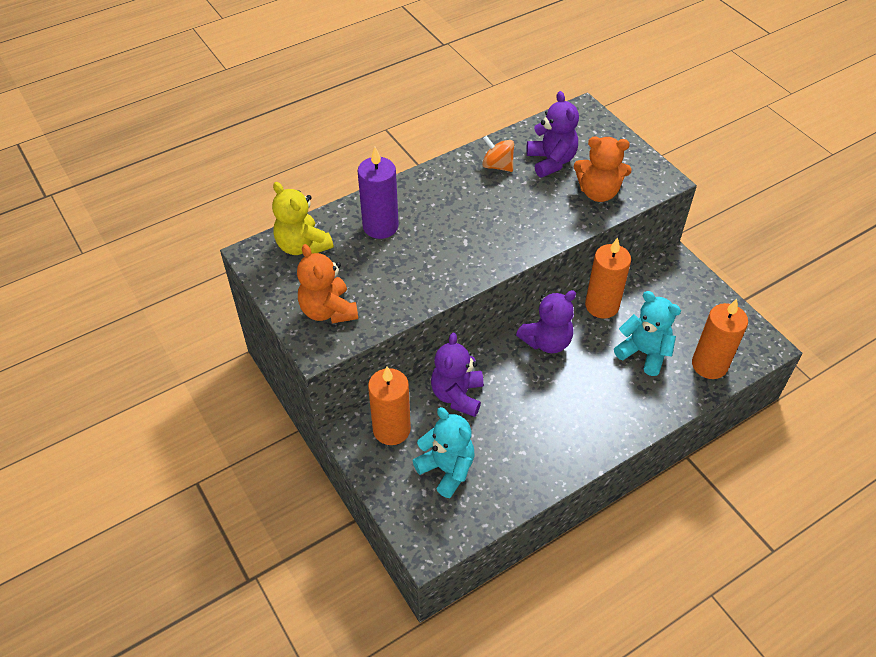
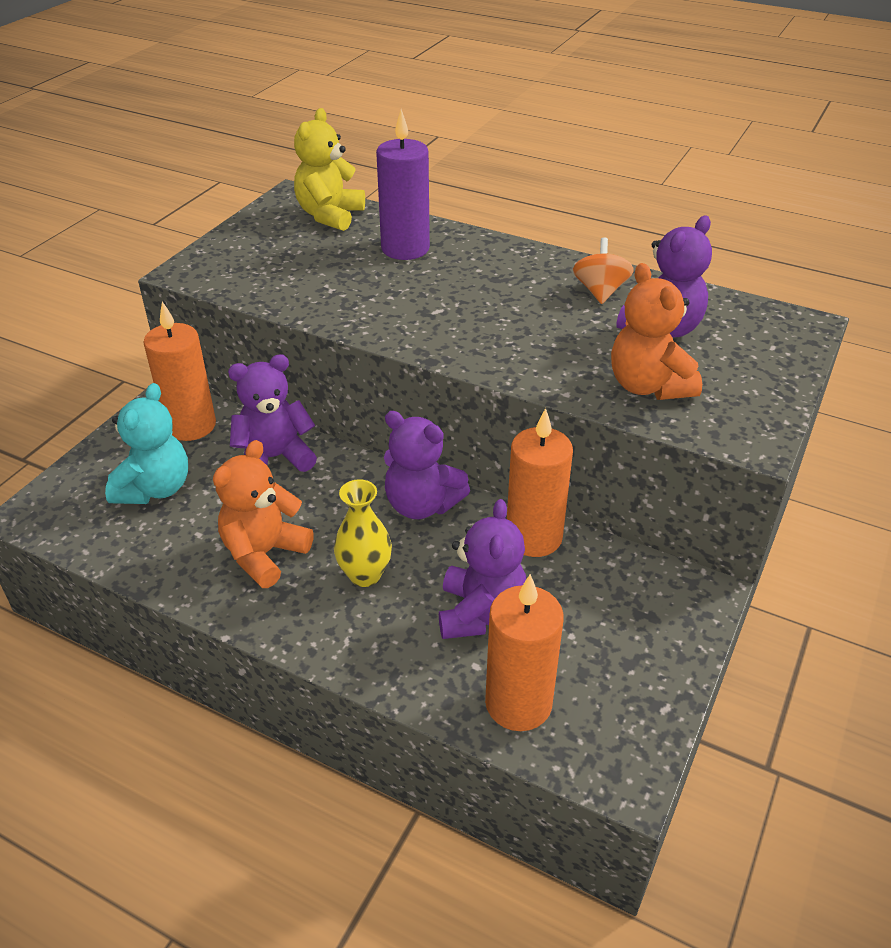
camera: 60 degrees right, 10 degrees down
(328, 310) = (246, 259): orange teddy bear -> orange teddy bear (264, 554)
(588, 390) = (365, 575): none -> yellow vase
(644, 353) = (480, 613): turquoise teddy bear -> purple teddy bear

